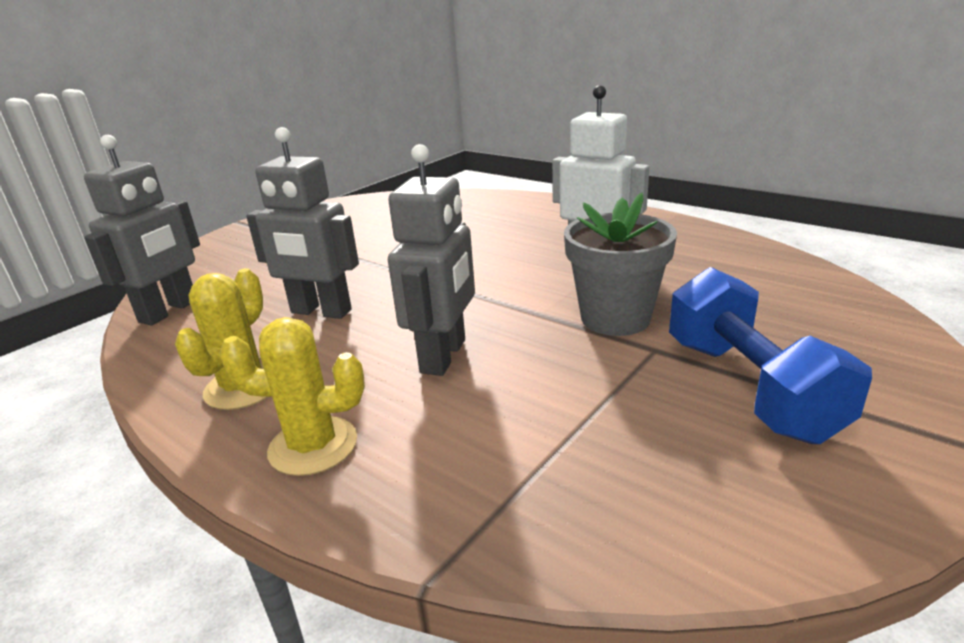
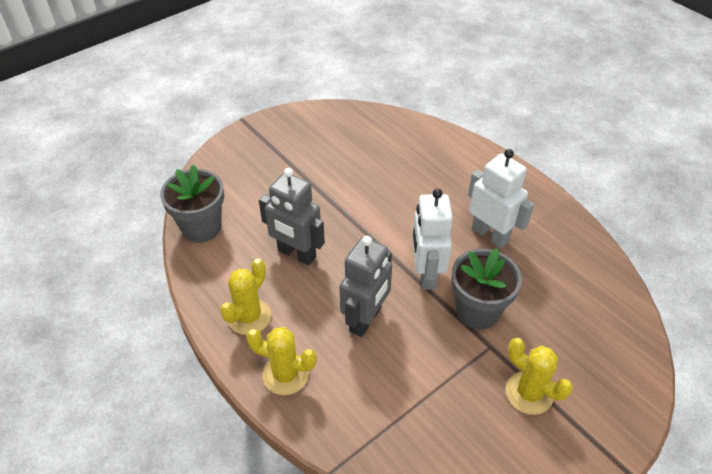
camera: 10 degrees right, 20 degrees up
(169, 311) = (201, 227): grey robot -> grey flower pot
(522, 298) = (426, 274): none -> white robot
(749, 388) = (529, 393): blue dumbbell -> yellow cactus

